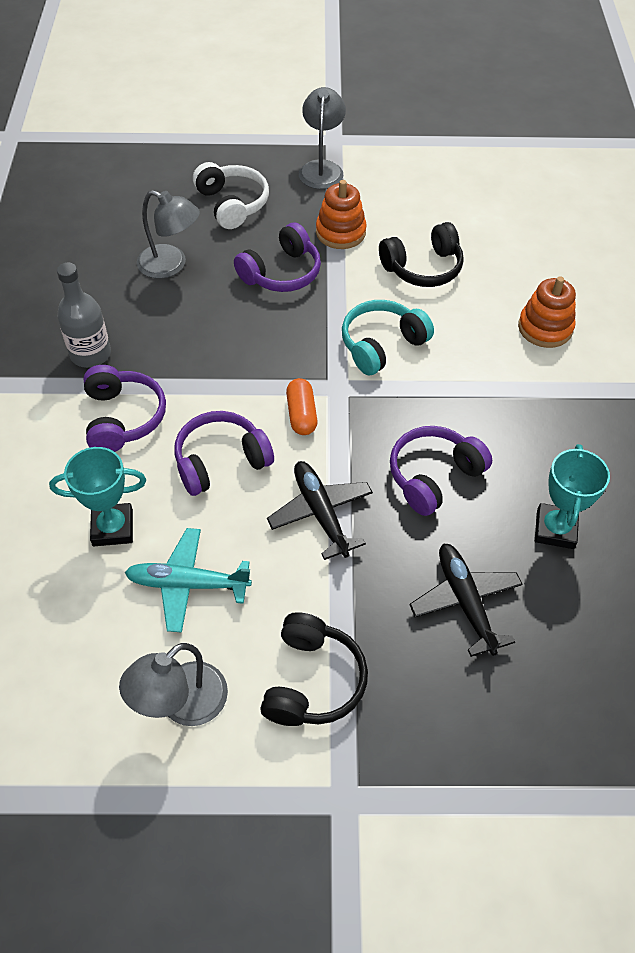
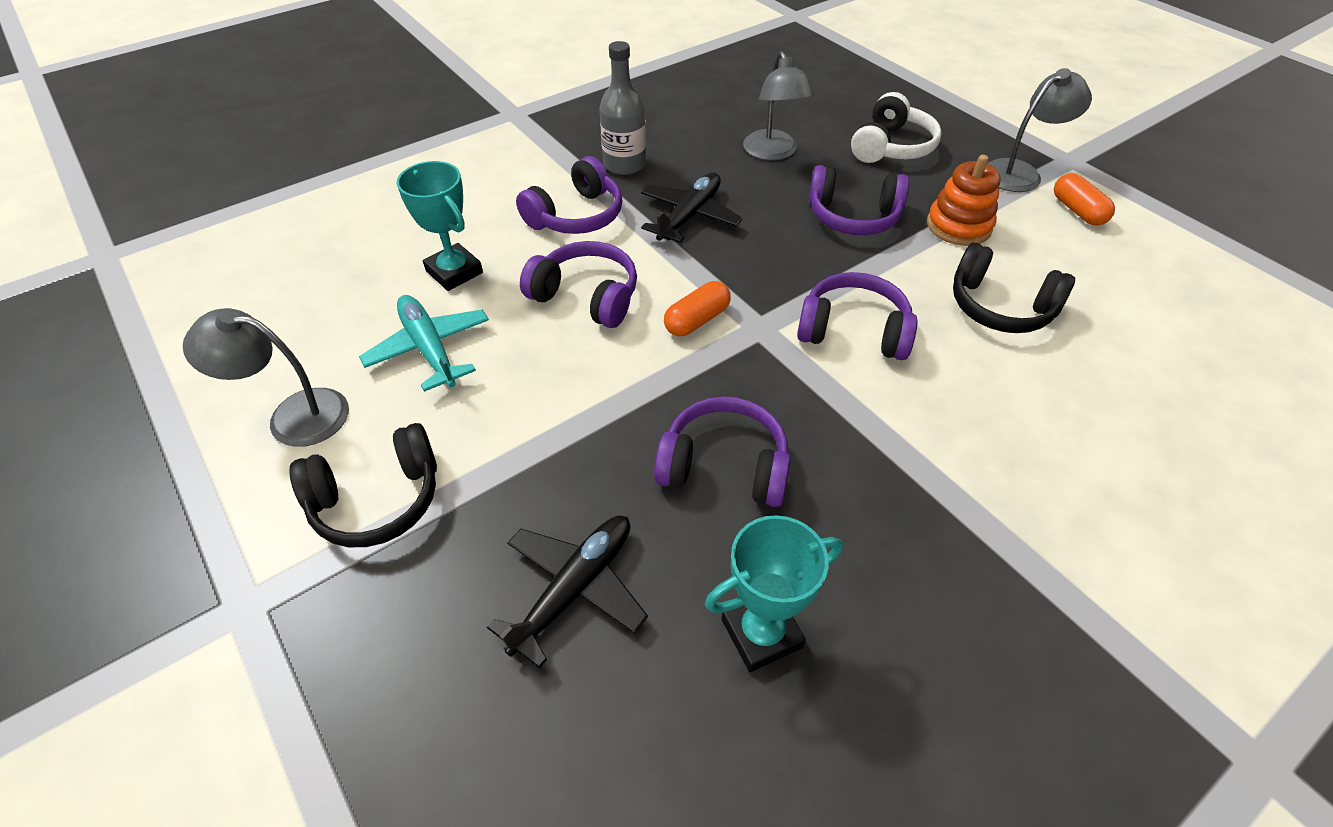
camera: 55 degrees right, 5 degrees down
(320, 513) = (589, 398): black plane -> black plane (689, 216)
(380, 173) = (1077, 211): none -> orange capsule
(382, 345) = (853, 331): turquoise headphones -> purple headphones
(545, 328) = (1061, 459): orange stacking toy -> none

